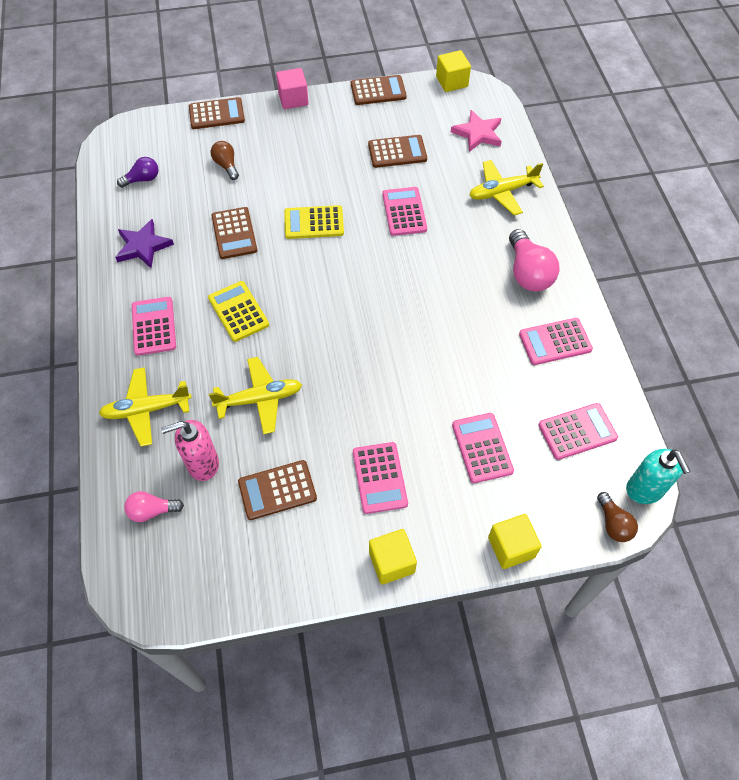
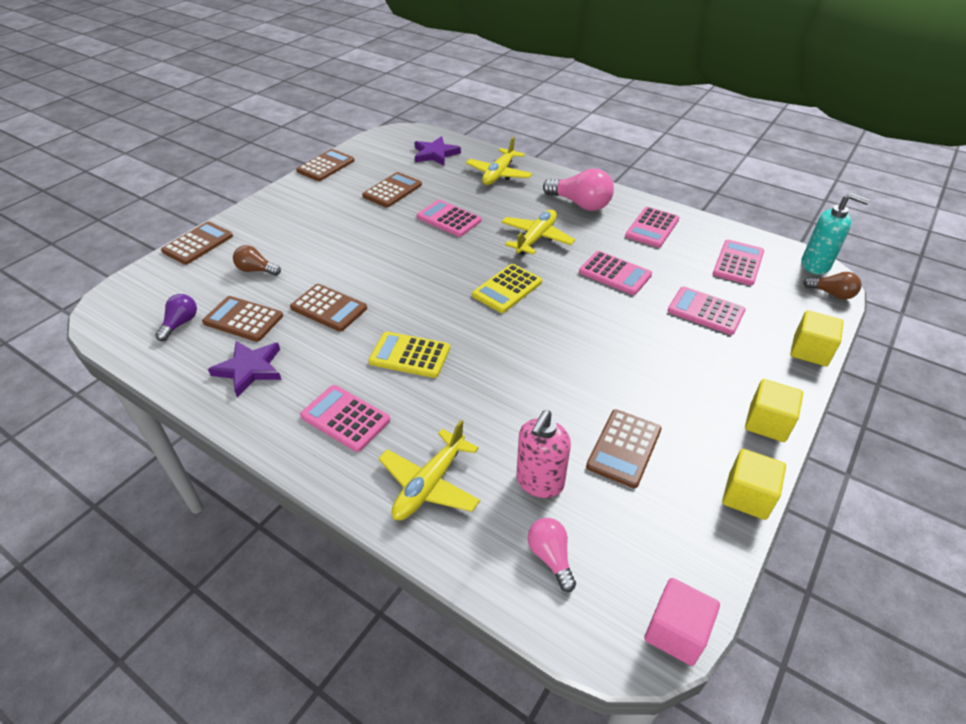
camera: 45 degrees left, 15 degrees down
(152, 511) = (550, 557): pink light bulb -> pink light bulb turned 120 degrees clockwise
(178, 203) = (243, 319): none -> brown calculator
(260, 399) = (516, 399): yellow plane -> yellow plane (536, 238)
(293, 99) = (259, 202): pink cube -> pink cube (676, 632)
(314, 223) = (389, 263): yellow calculator -> yellow calculator (507, 289)
(379, 478) = (677, 379): pink calculator -> pink calculator (615, 273)
(452, 82) = (375, 137): yellow cube -> yellow cube (747, 496)
(478, 133) = (435, 154): pink star -> purple star

